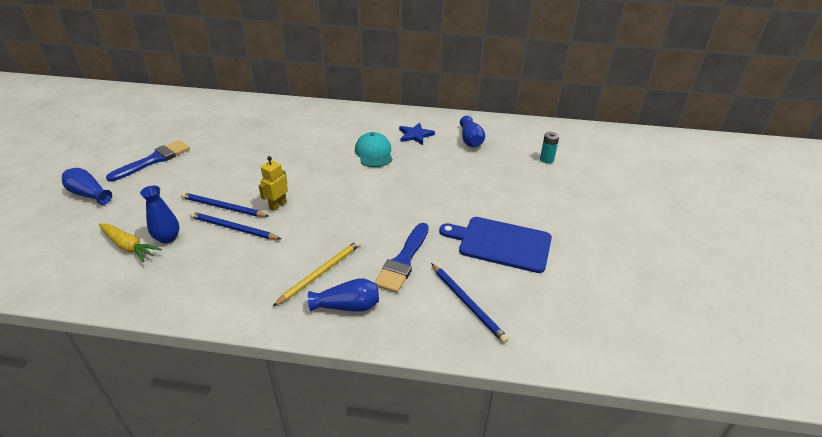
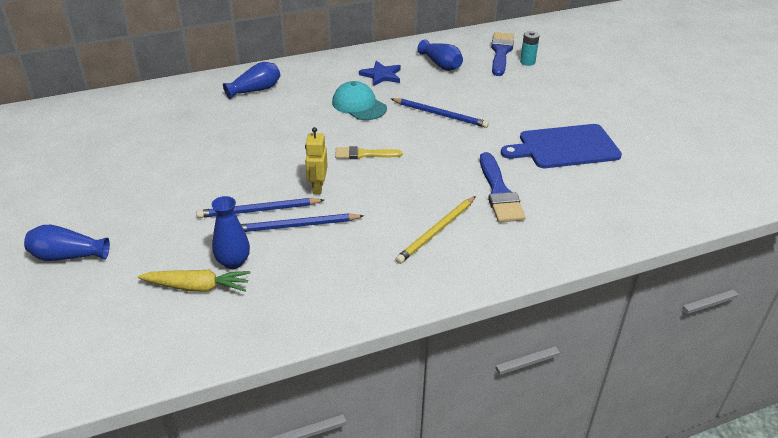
camera: 30 degrees left, 0 degrees up
(154, 160) = (105, 192): blue brush -> blue brush (501, 52)
(320, 273) = (436, 231): yellow pencil -> yellow pencil turned 150 degrees counterclockwise
(336, 191) = (364, 154): none -> yellow brush
(347, 306) = (493, 248): blue vase -> blue vase (255, 90)
(467, 303) = (589, 205): blue pencil -> blue pencil (440, 115)

